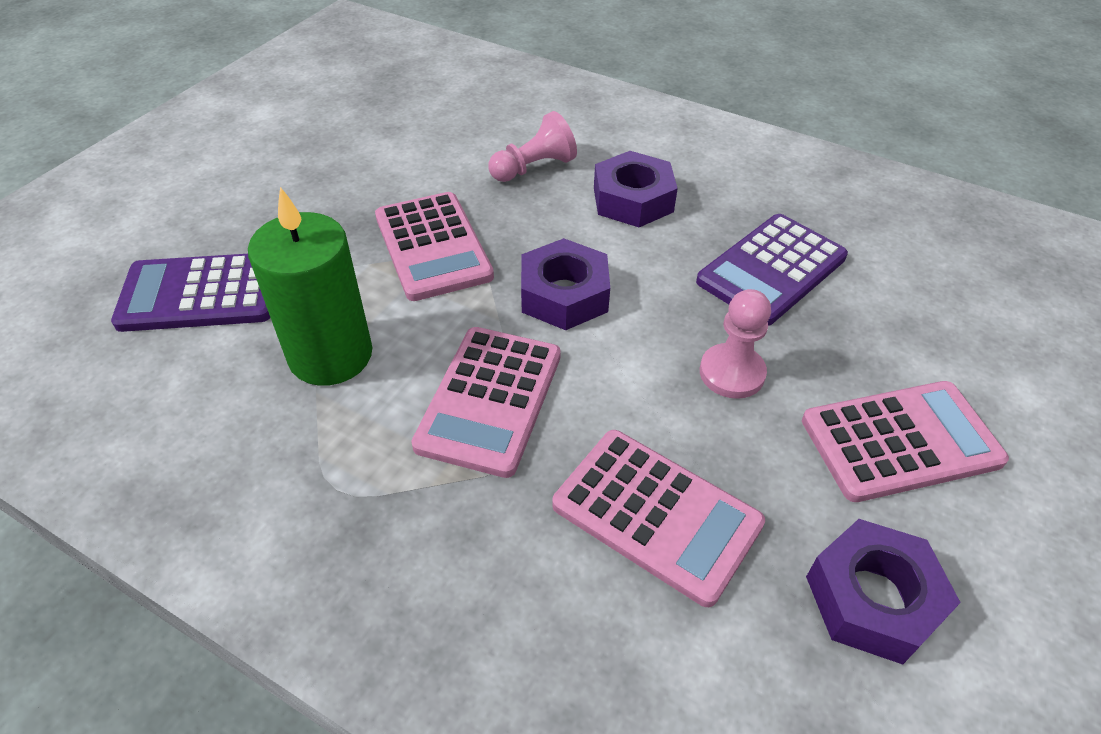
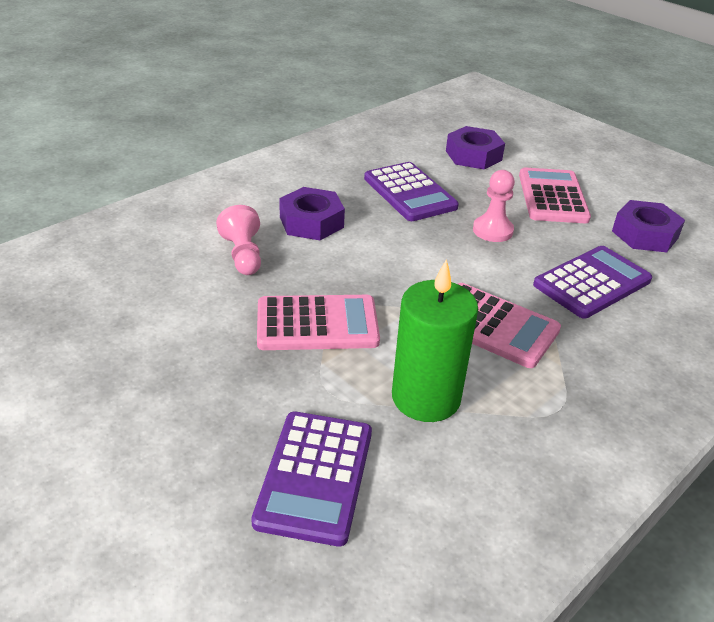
camera: 75 degrees left, 10 degrees down
(564, 295) = (401, 274): purple nut -> purple nut (473, 155)
(656, 514) = (592, 283): pink calculator -> purple calculator

